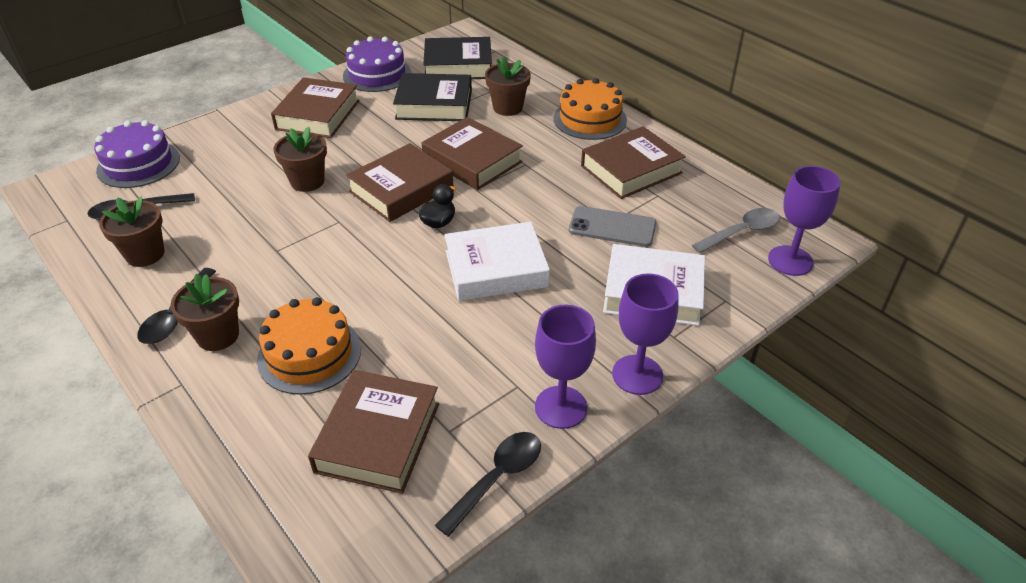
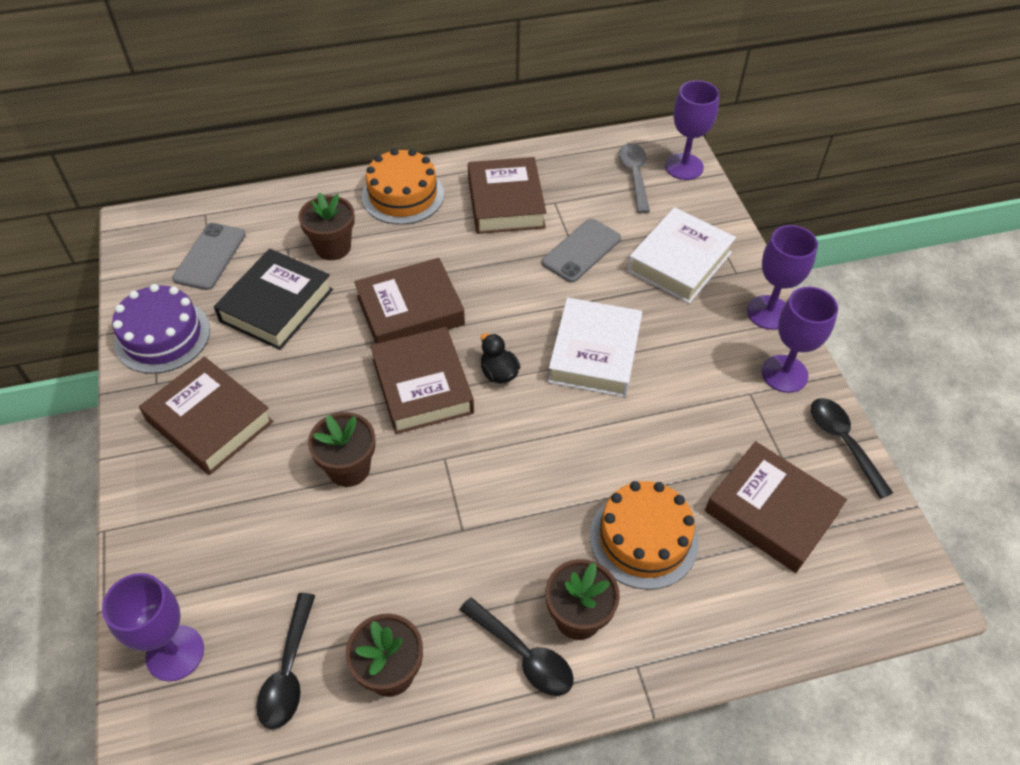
camera: 65 degrees left, 10 degrees up
(138, 164) = (175, 653): purple cake -> purple goblet
(458, 66) = (210, 256): black book -> grey phone

